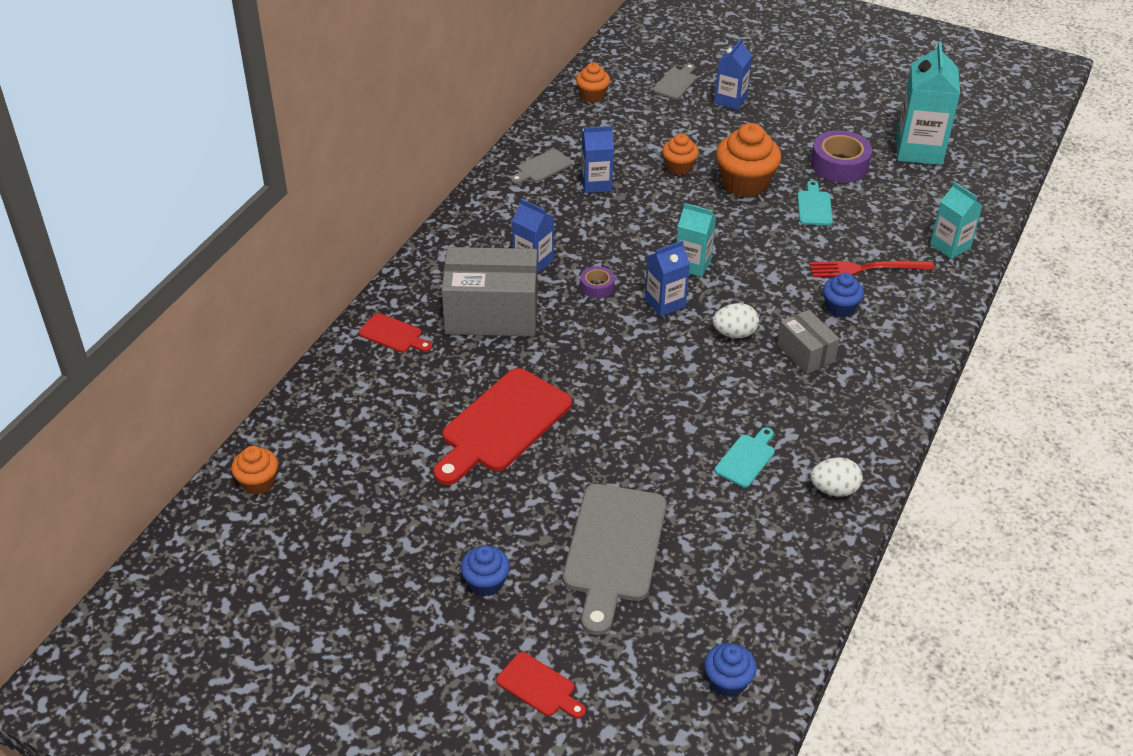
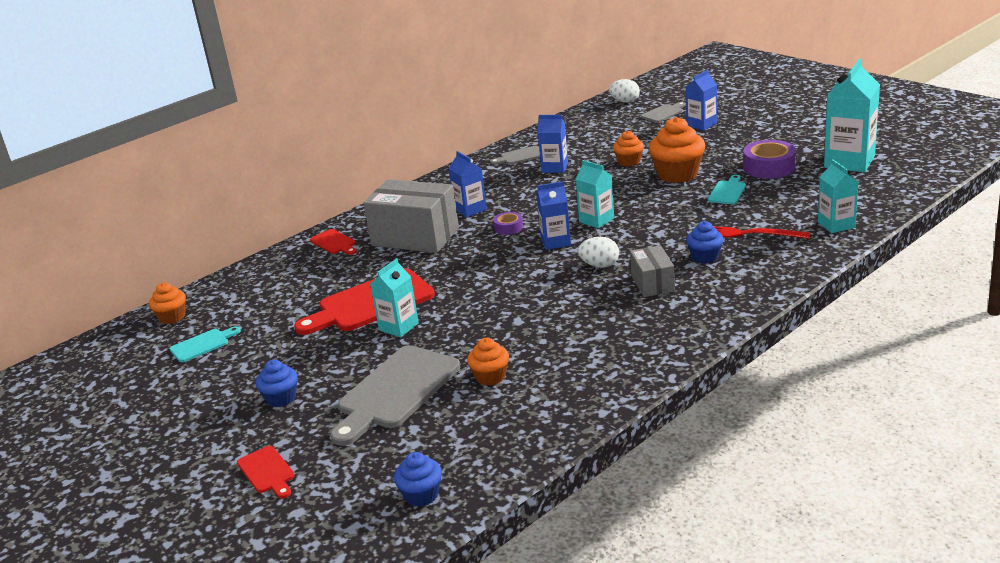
camera: 25 degrees right, 15 degrees down
(559, 456) = (399, 327): none -> turquoise carton
(592, 95) = (590, 118): orange cupcake -> orange cupcake (490, 377)
(746, 459) = (550, 346): turquoise cutting board -> turquoise cutting board (202, 345)
(834, 489) = (612, 376): white egg -> white egg (625, 101)

